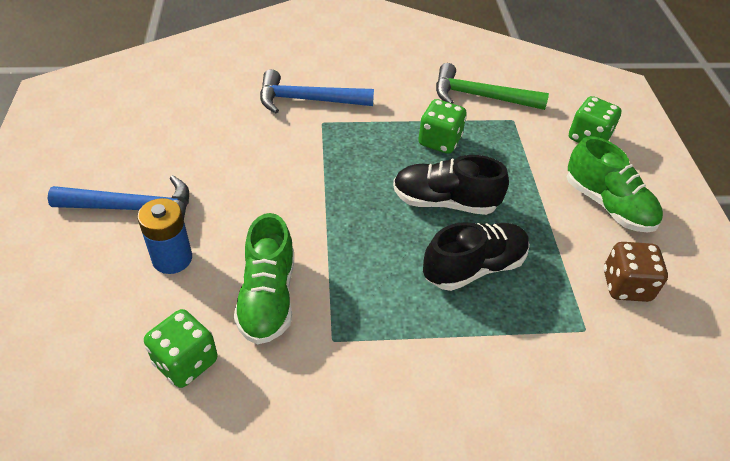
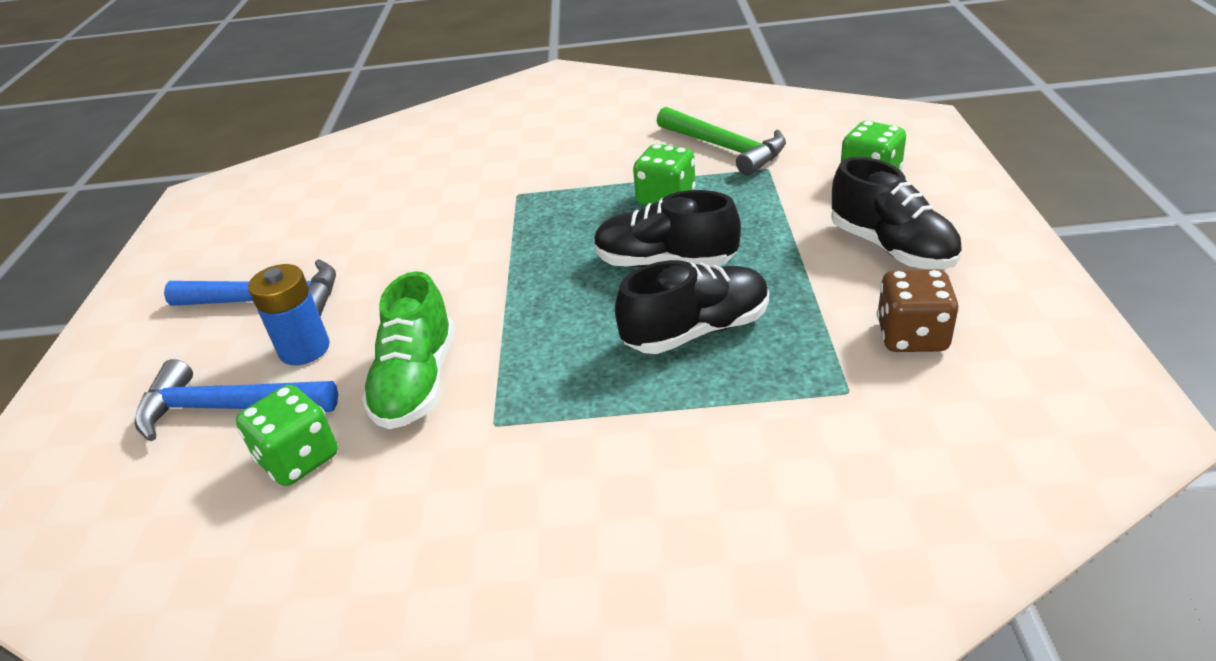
camera: 10 degrees right, 10 degrees down
(307, 100) = (502, 173): blue hammer -> blue hammer (227, 408)
(480, 96) = (725, 148): green hammer -> green hammer turned 150 degrees counterclockwise
(607, 205) = (891, 248): green shoe -> black shoe

